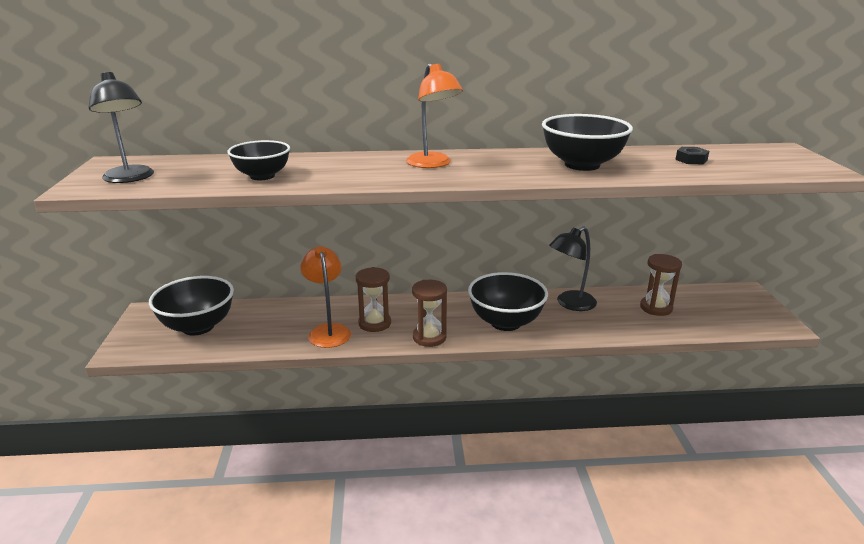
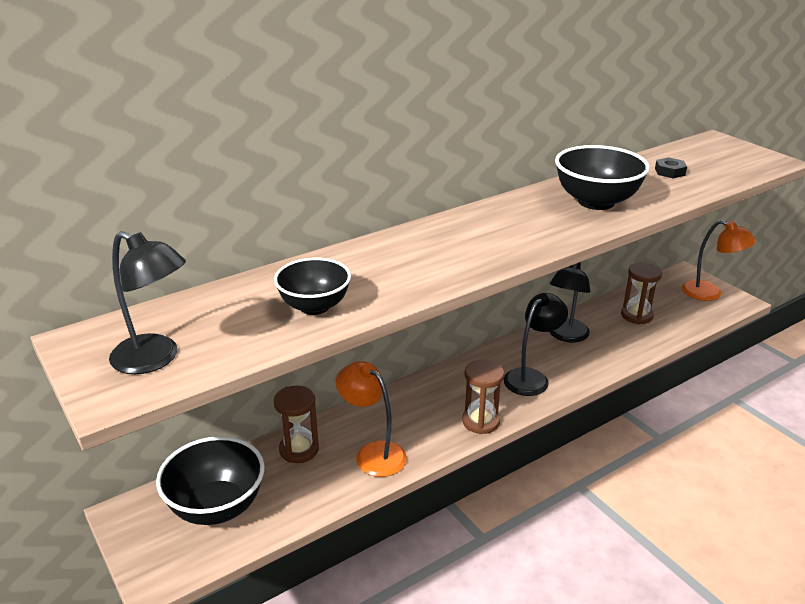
camera: 30 degrees left, 5 degrees up
(374, 323) = (411, 426): brown hourglass -> brown hourglass (299, 450)
(433, 164) = (465, 237): orange lamp -> orange lamp (710, 293)
(505, 322) = (531, 377): black bowl -> black lamp

